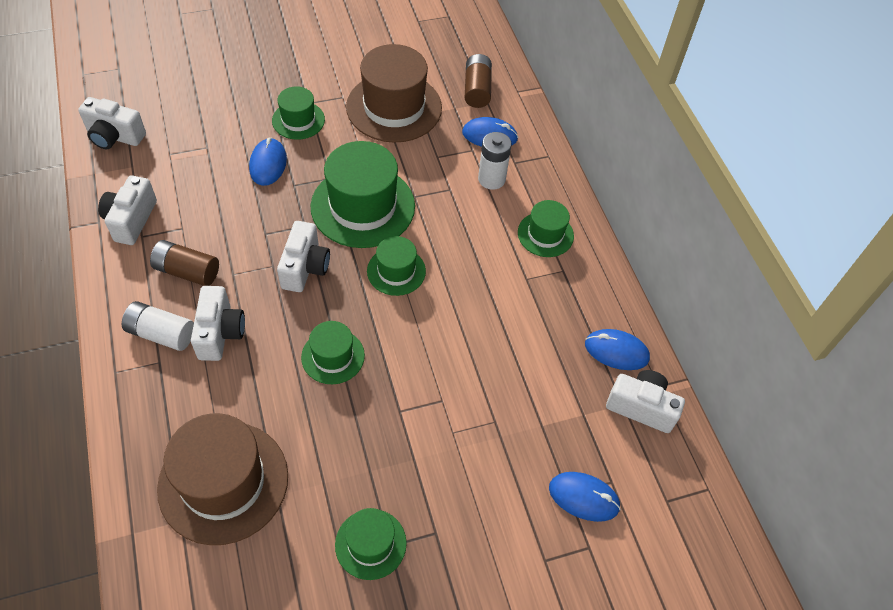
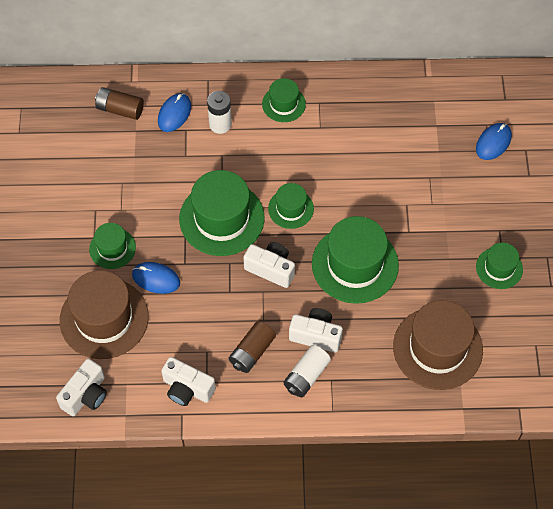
camera: 70 degrees left, 5 degrees up
(333, 356) = (355, 264): green hat -> green hat, size x1.86
(394, 107) = (120, 174): brown hat -> brown hat (104, 318)
(616, 351) = (393, 91): blue mouse -> none
(641, 407) = (438, 91): white camera -> none

